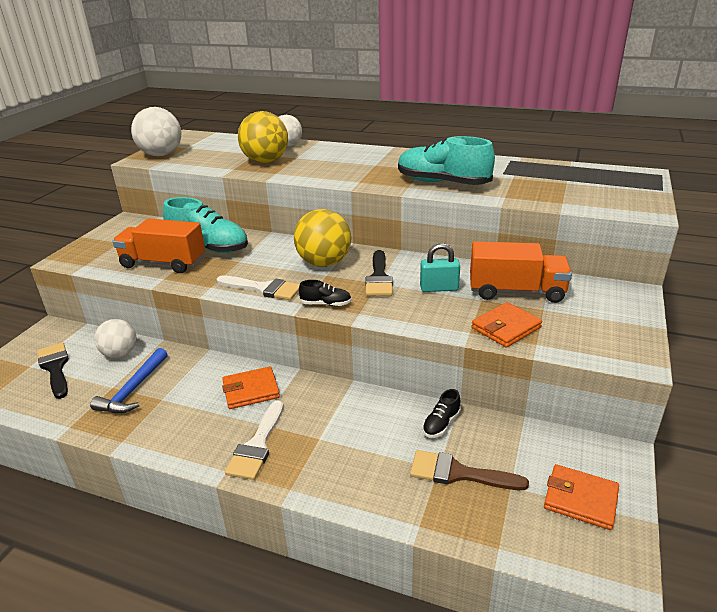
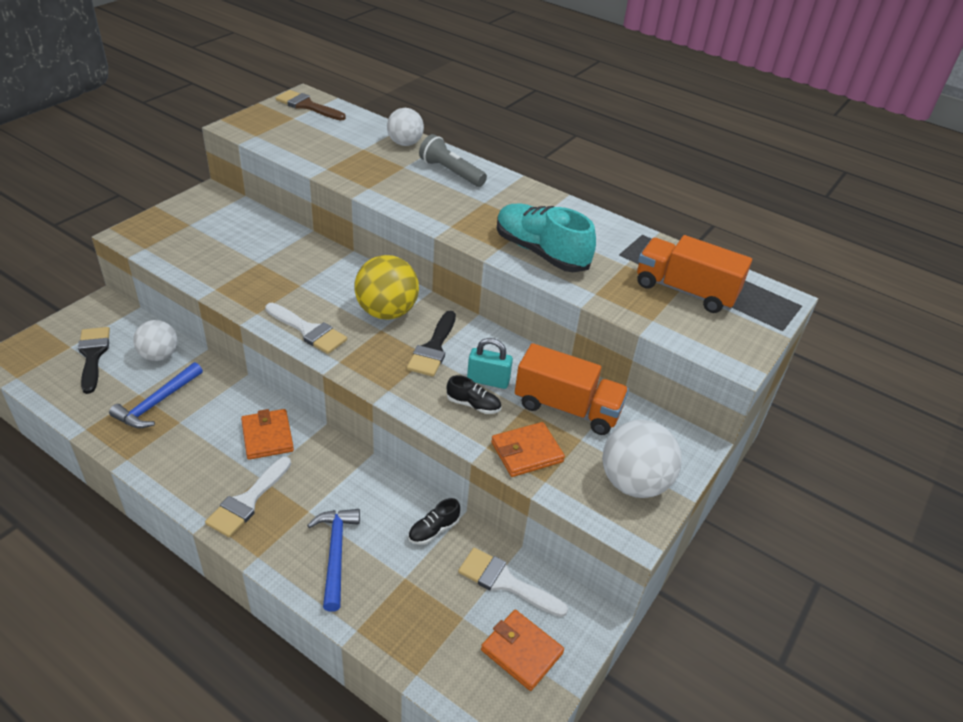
camera: 10 degrees right, 10 degrees up
(161, 155) = (261, 124): white ball -> white ball (634, 483)
(163, 263) = (223, 267): orange truck -> orange truck (685, 291)
(209, 247) = (278, 256): turquoise shoe -> none
(251, 390) = (267, 436): orange wallet -> orange wallet turned 75 degrees clockwise
(265, 161) = (367, 165): yellow ball -> none
(326, 304) = (361, 369): black shoe -> black shoe (473, 405)
(336, 154) = (451, 172): none -> grey flashlight
(363, 466) = (336, 553): none -> blue hammer
(458, 473) = (421, 589): brown brush -> brown brush (307, 106)
(529, 447) = (505, 582): none -> white brush

